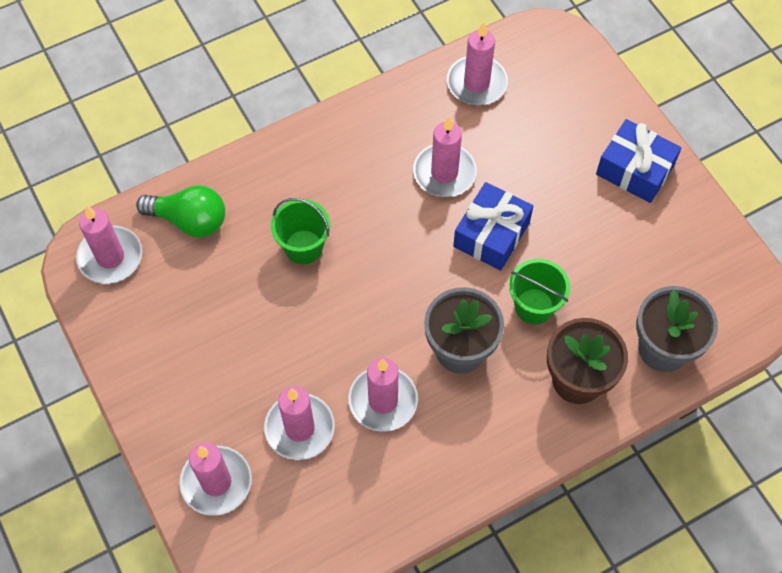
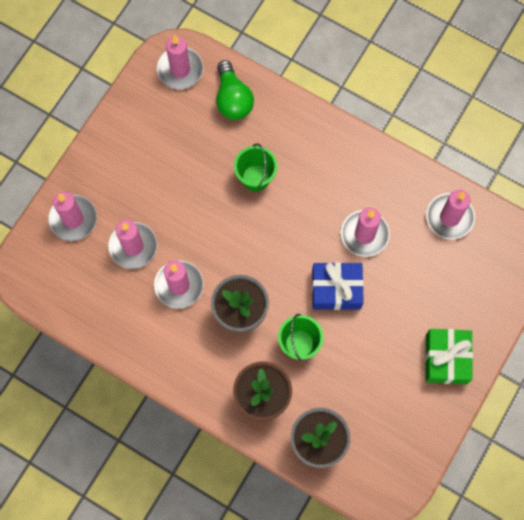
camera: 60 degrees right, 10 degrees up
(635, 170) = (446, 359): blue gift -> green gift

